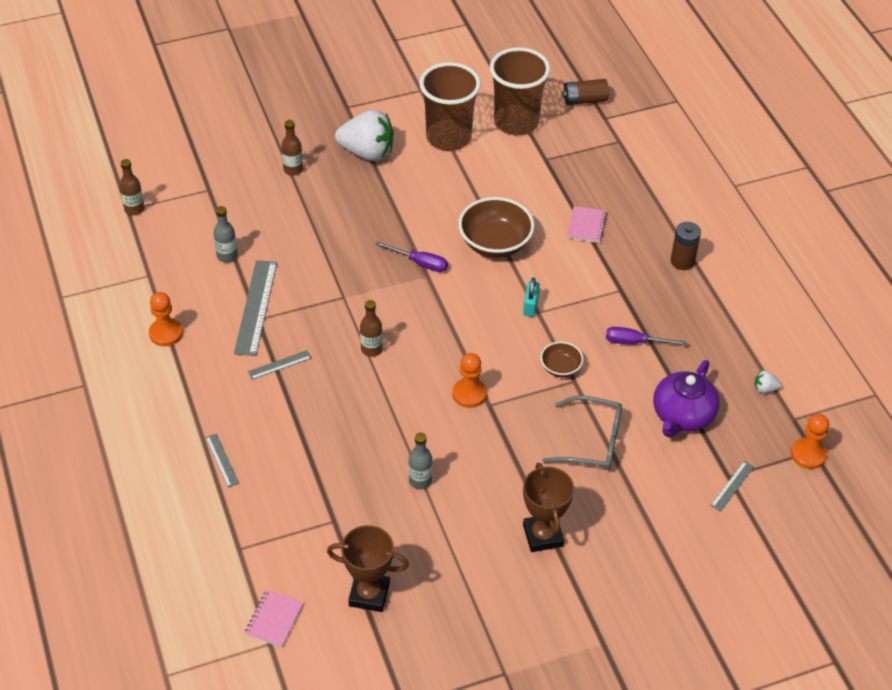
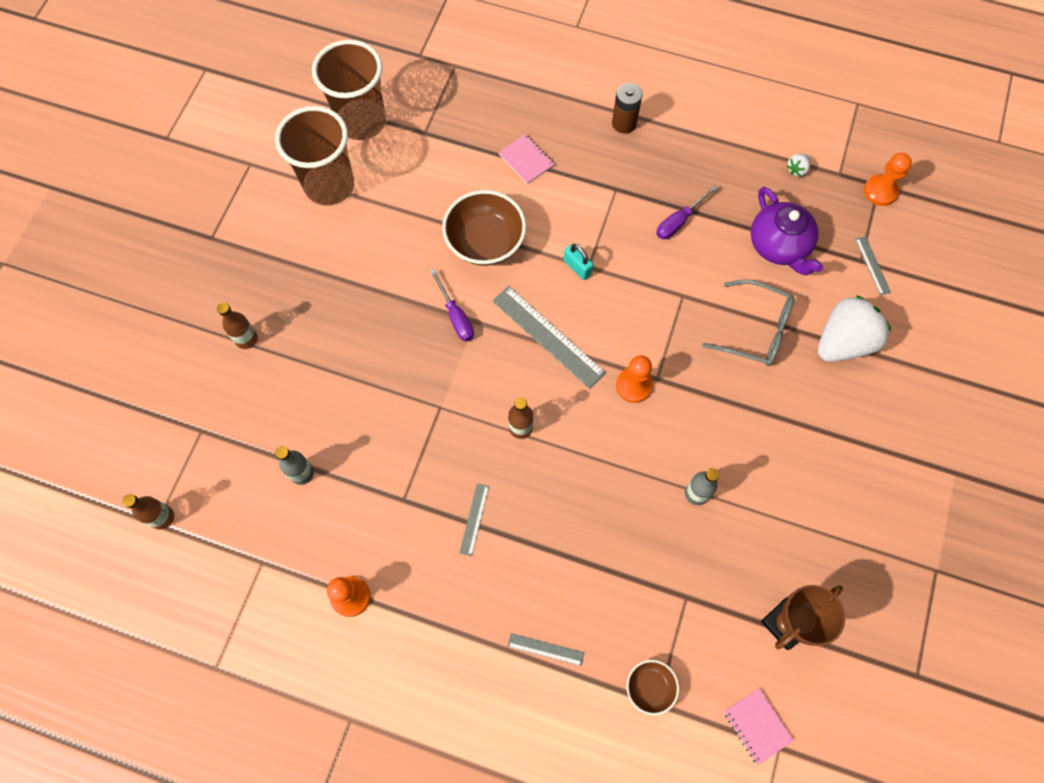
camera: 50 degrees left, 20 degrees up
(256, 307) = (388, 491): grey ruler -> grey ruler (548, 336)
(367, 152) = (284, 262): white strawberry -> white strawberry (843, 342)
(420, 263) = (455, 316): purple screwdriver -> purple screwdriver turned 90 degrees clockwise
(543, 535) = (822, 439): brown trophy -> none
(560, 368) = (661, 295): brown bowl -> brown bowl (650, 687)
(584, 100) = (385, 53): brown battery -> none
(592, 442) = (756, 330): grey glasses -> grey glasses turned 60 degrees clockwise

